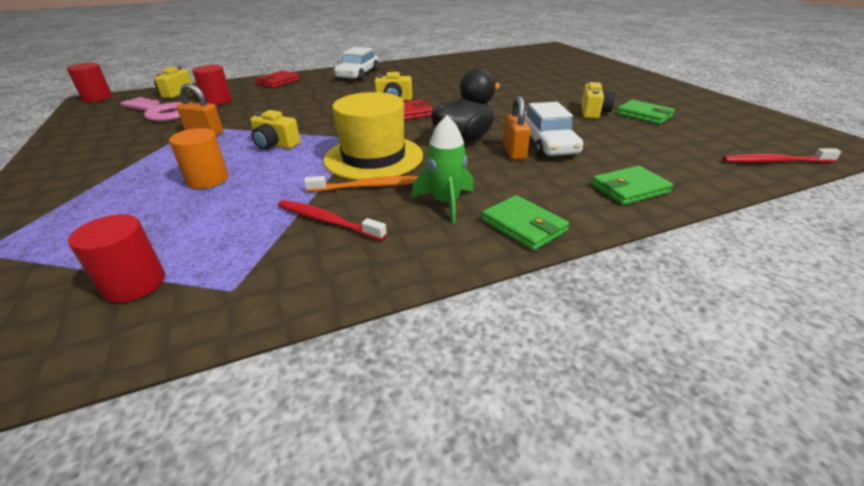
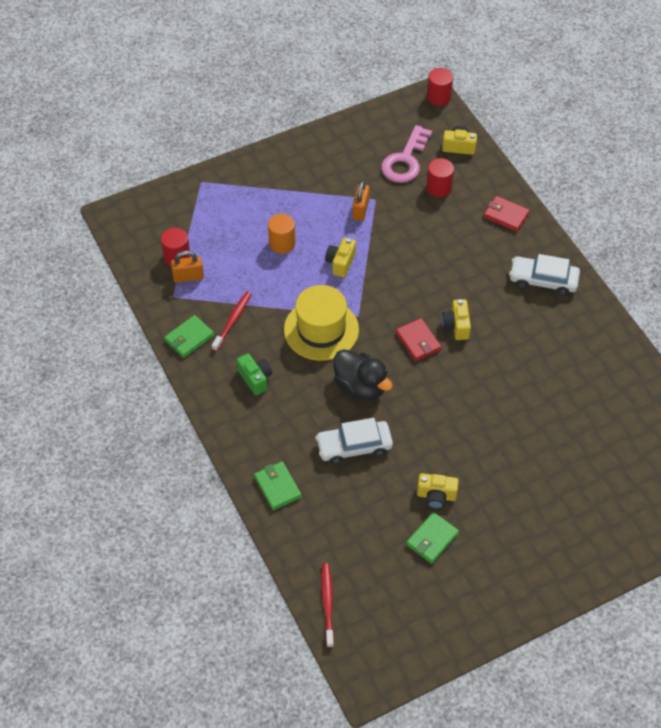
camera: 85 degrees right, 20 degrees up
(368, 186) = (275, 333): orange toothbrush -> none
(446, 203) = (255, 378): green rocket -> green camera
(514, 152) = (336, 421): orange padlock -> orange padlock (188, 277)
(523, 226) = (229, 419): green wallet -> green wallet (189, 338)

